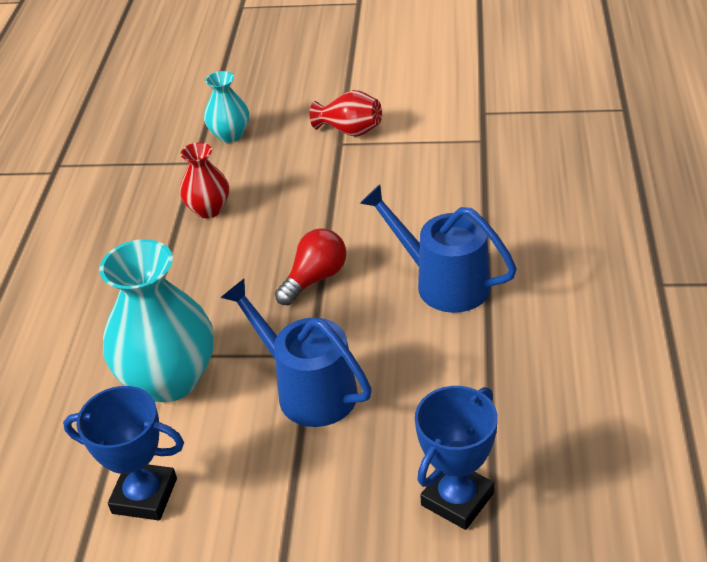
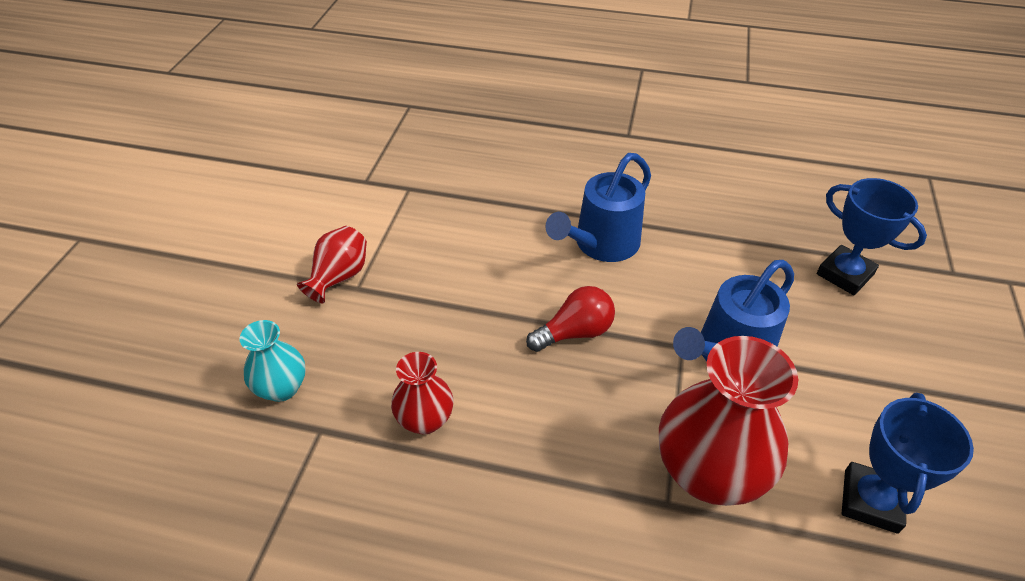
camera: 85 degrees left, 5 degrees up
(169, 379) = (708, 472): turquoise vase -> red vase
(315, 279) = (575, 332): red light bulb -> red light bulb turned 105 degrees clockwise

